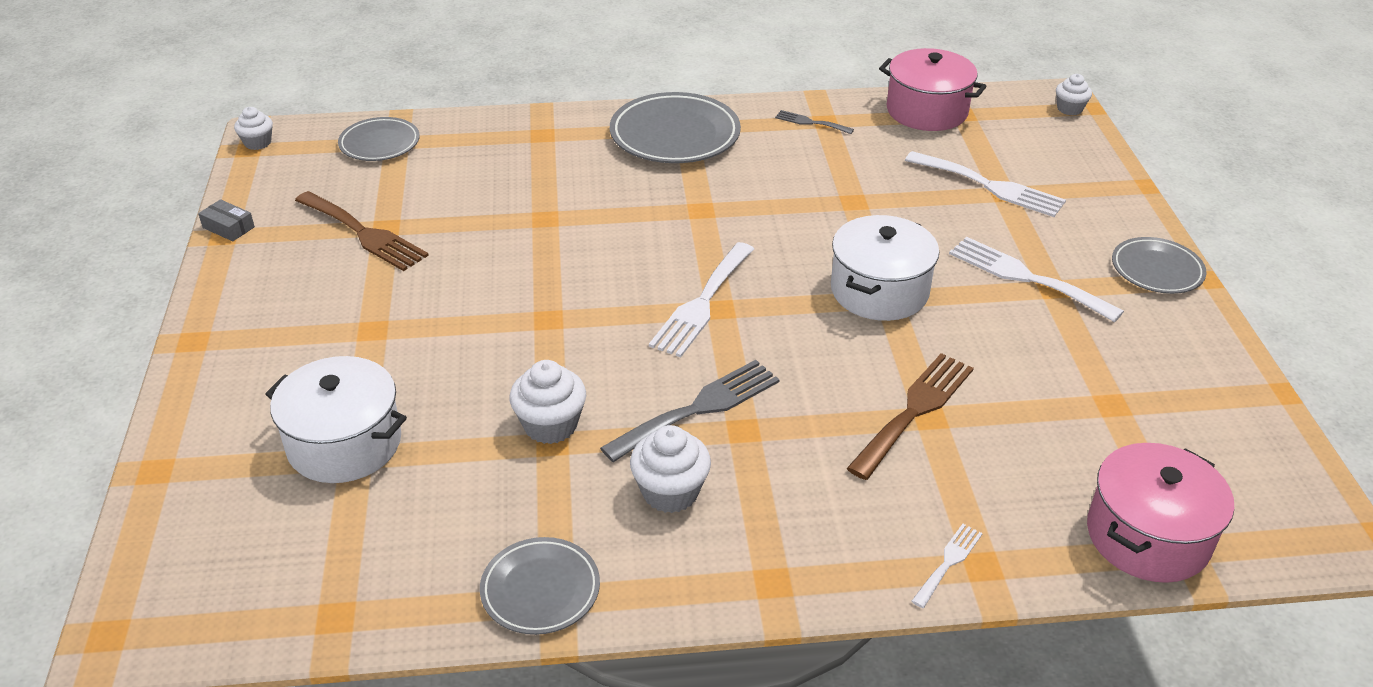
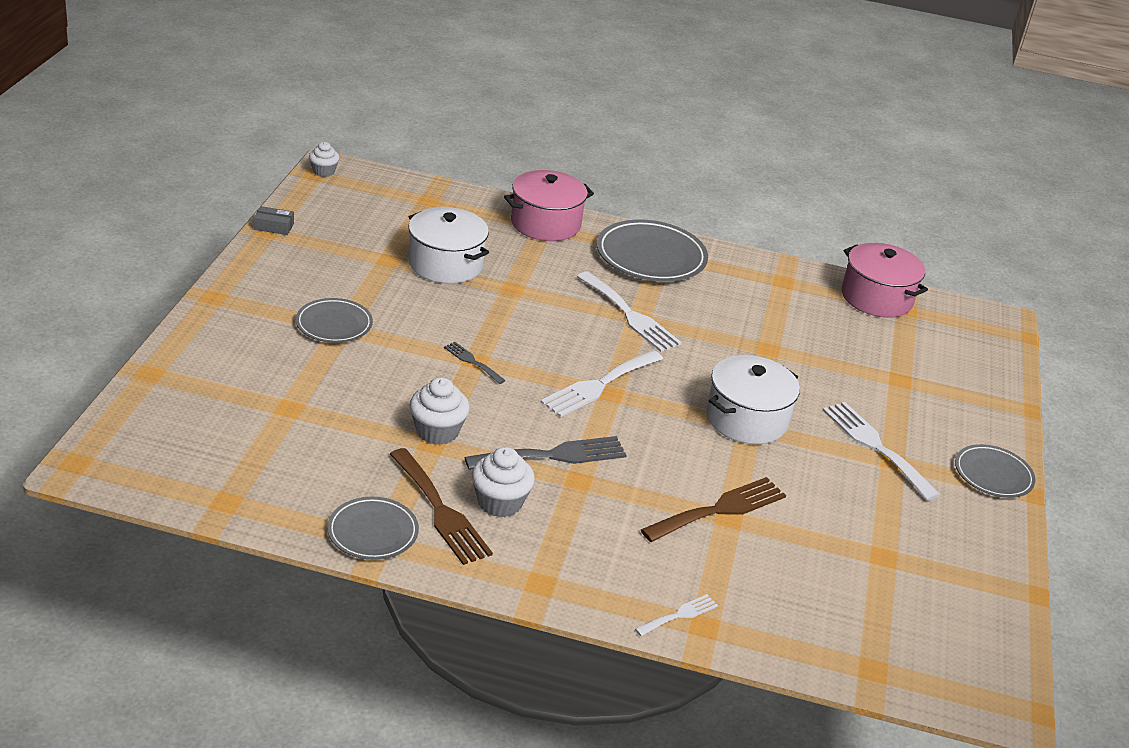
camera: 15 degrees right, 5 degrees down
(228, 227) = (273, 226): grey box -> grey box turned 45 degrees counterclockwise
(344, 443) = (285, 397): white pot -> white pot (445, 264)
(364, 233) = (370, 260): brown fork -> brown fork (440, 511)
(379, 143) = (414, 198): grey plate -> grey plate (334, 324)
(810, 122) = (770, 279): grey fork -> grey fork (472, 361)
(990, 186) = (892, 371): white fork -> white fork (630, 315)
(1069, 109) = (1005, 332): white cupcake -> none
(1147, 536) = (848, 651): pink pot -> pink pot (545, 223)

